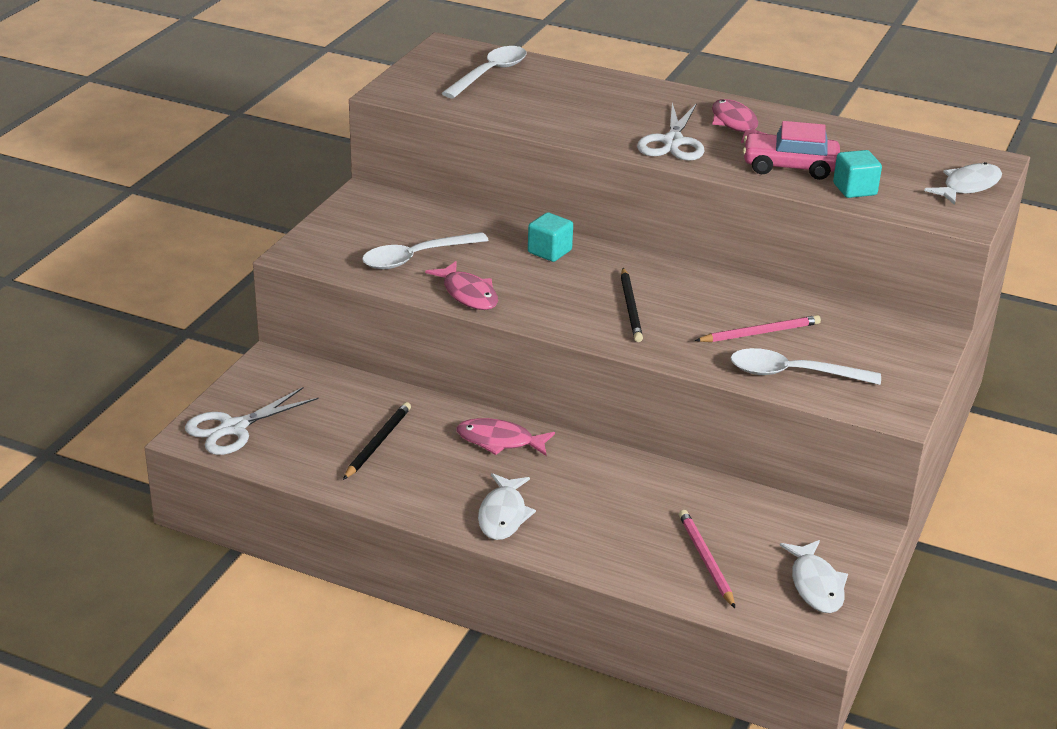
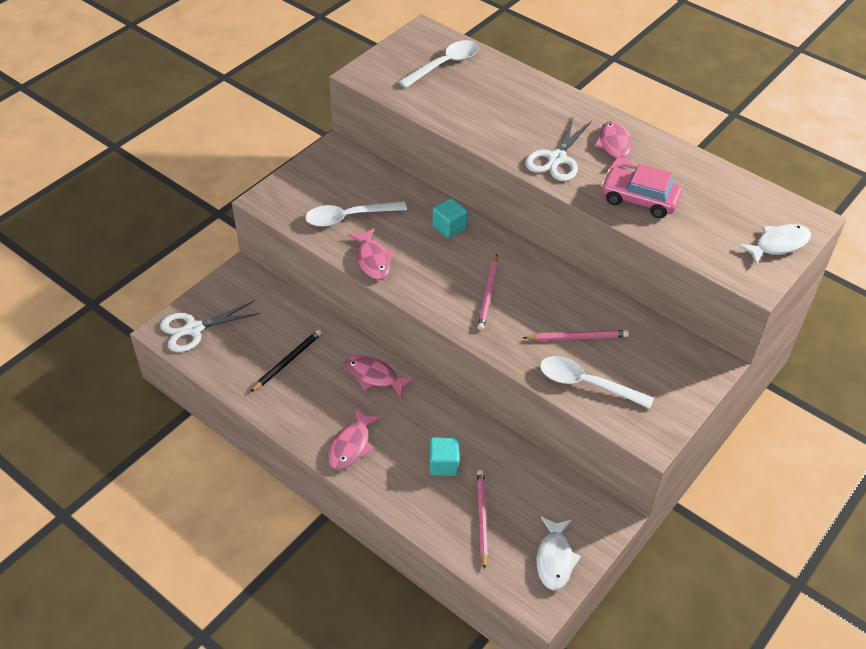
camera: 15 degrees right, 15 degrees up
(503, 515) = (351, 445): white fish -> pink fish
(631, 308) = (488, 294): black pencil -> pink pencil
(854, 189) = (682, 233): turquoise cube -> turquoise cube (443, 464)

